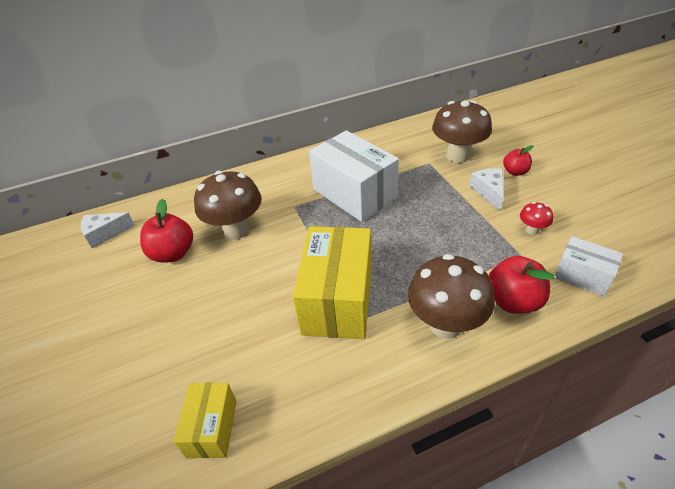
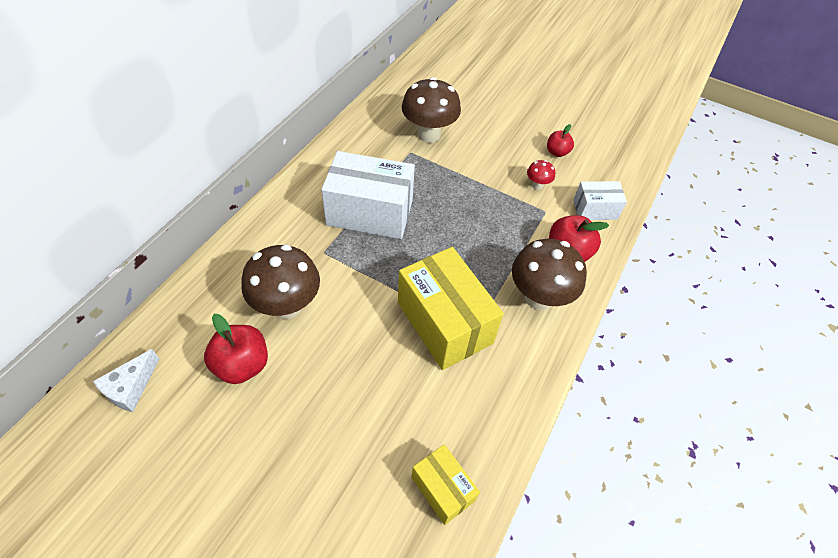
camera: 45 degrees left, 10 degrees up
(489, 192) = (481, 162): white cheese -> none
(515, 172) = (486, 133): red apple -> red apple (557, 152)

